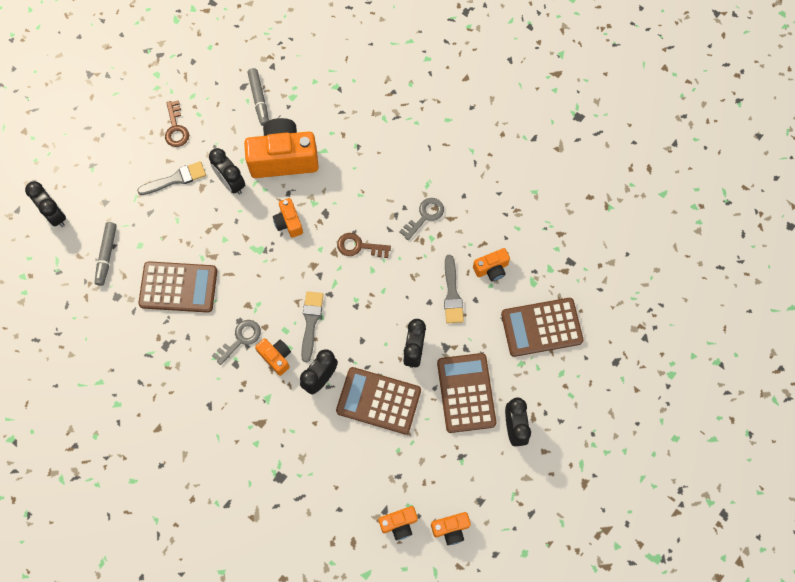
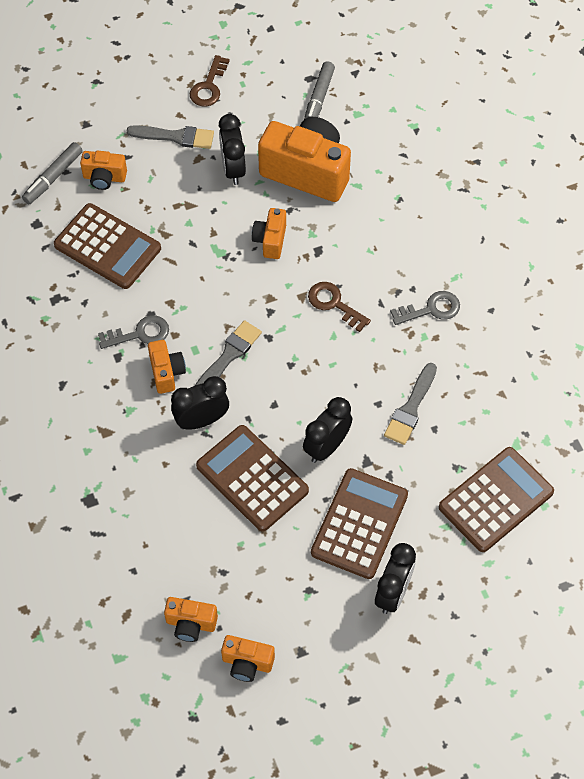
camera: 30 degrees right, 10 degrees down
(55, 215) = (26, 112): black clock -> none
(491, 269) = (474, 405): orange camera -> orange camera (104, 178)
(541, 327) = (495, 499): brown calculator -> brown calculator turned 120 degrees clockwise

